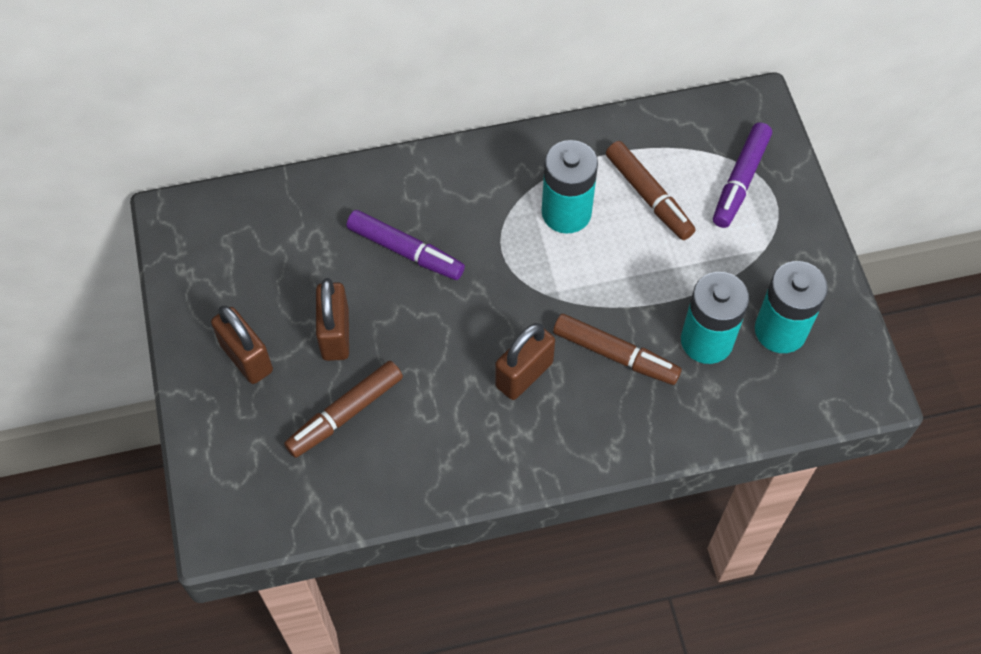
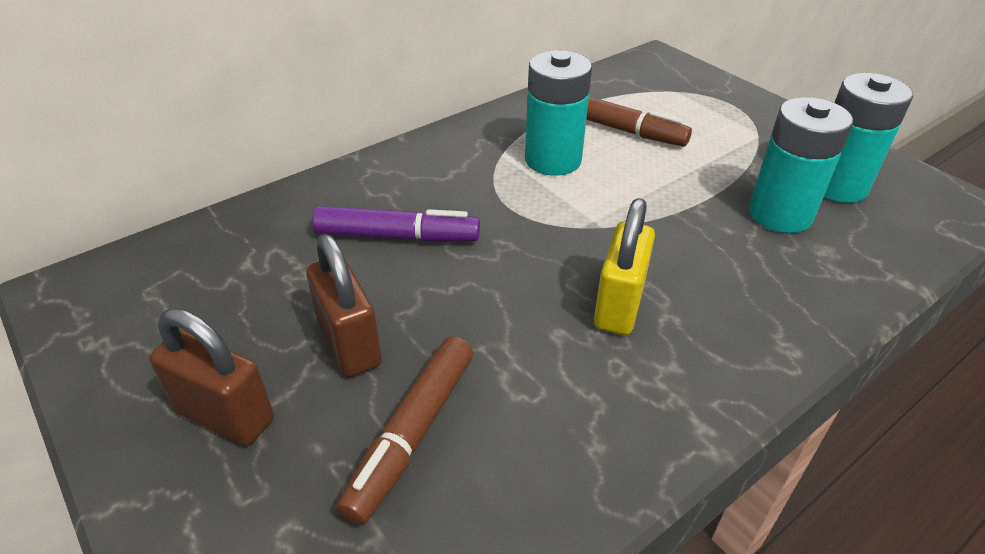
camera: 25 degrees left, 20 degrees down
(524, 374) = (619, 306): brown padlock -> yellow padlock
(615, 355) = (702, 254): brown marker -> none
(740, 181) = (691, 100): purple marker -> none

